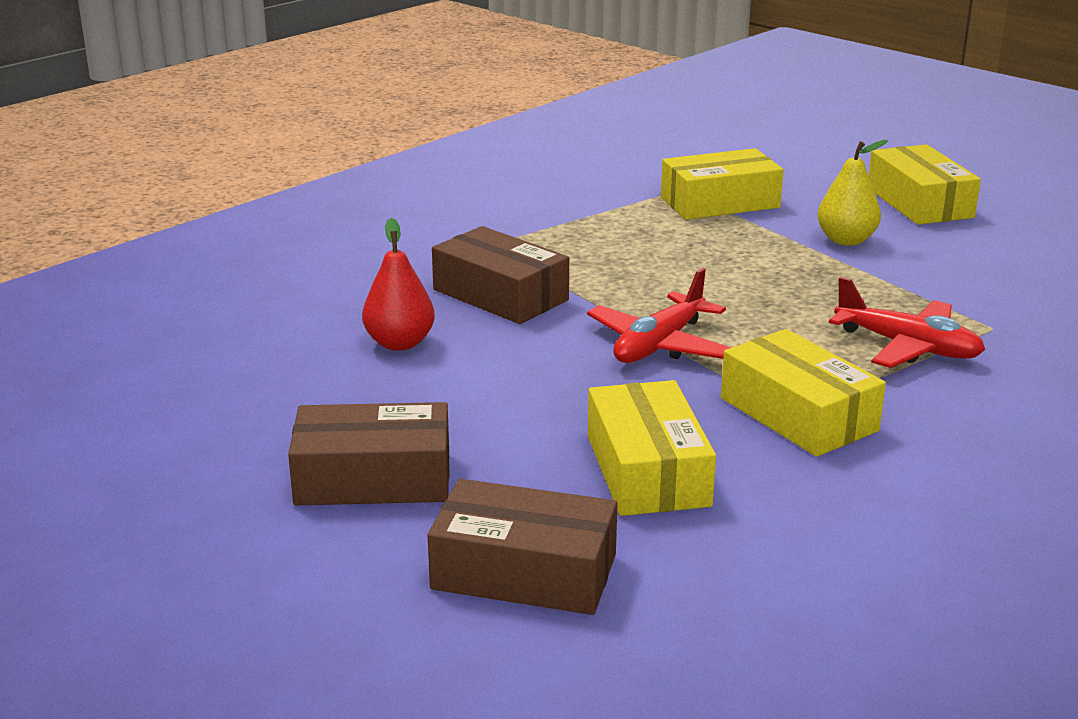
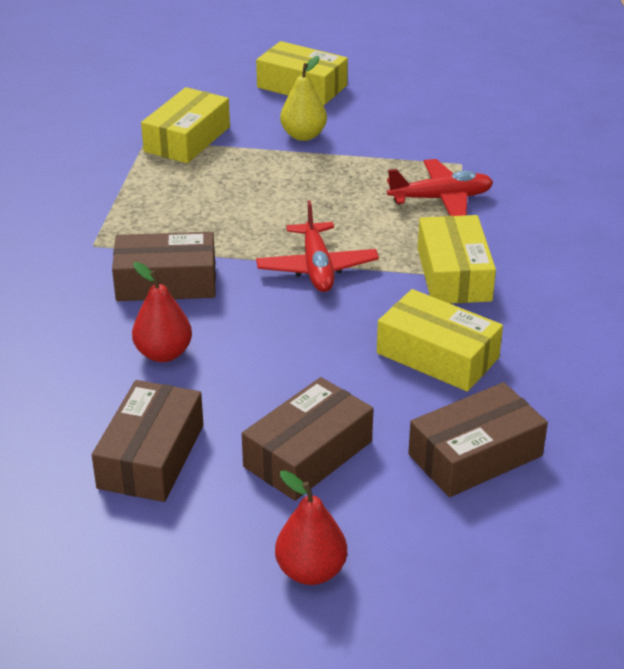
camera: 45 degrees left, 10 degrees up
(204, 564) = (311, 571): none -> red pear
(251, 408) = (151, 456): none -> brown box
(798, 414) = (453, 274): yellow box -> yellow box turned 75 degrees clockwise

